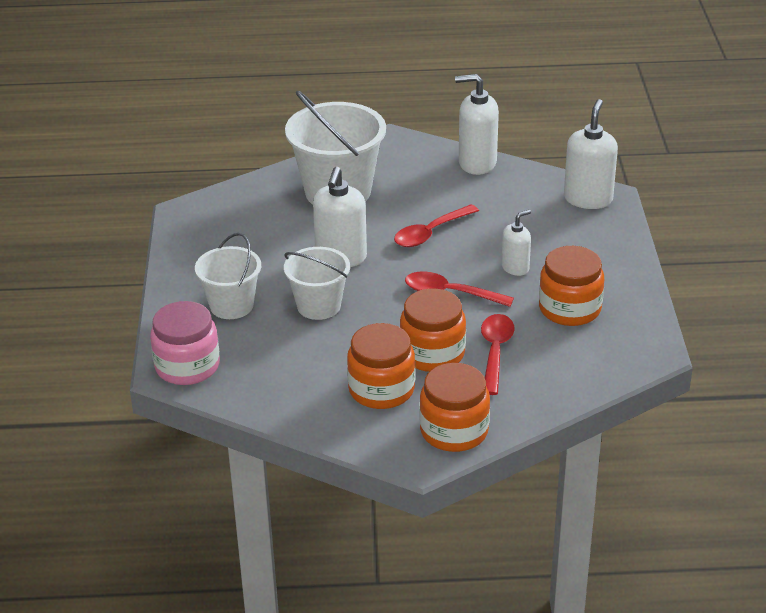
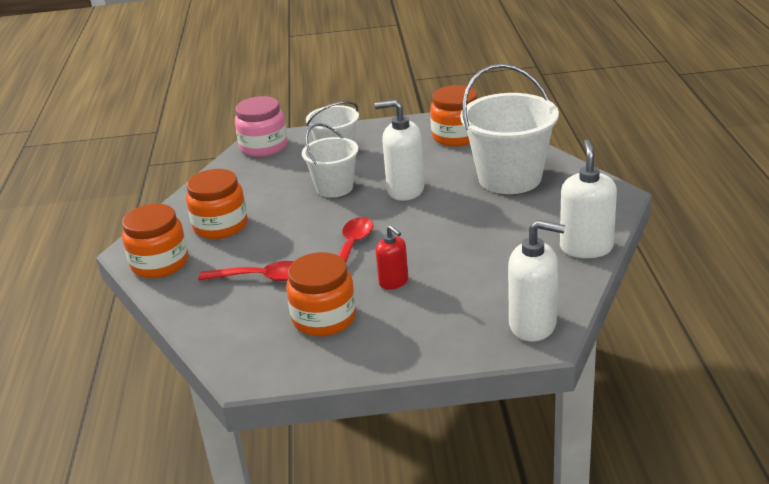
camera: 90 degrees right, 5 degrees down
(430, 233) = (449, 230): red spoon -> none
(432, 353) = (264, 245): orange jar -> orange jar (456, 136)
(515, 268) = (394, 282): white soap dispenser -> red soap dispenser

